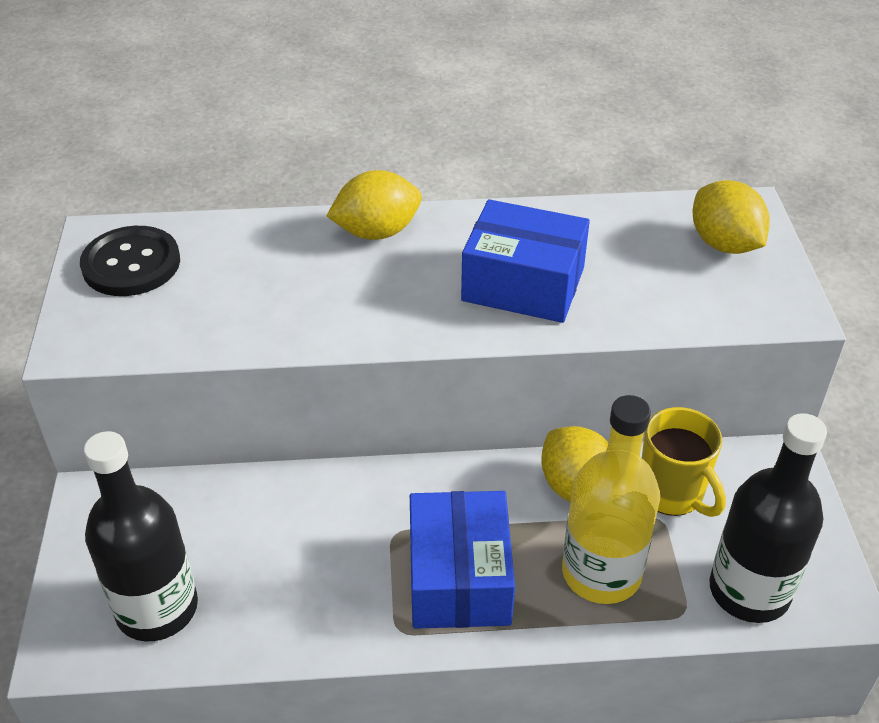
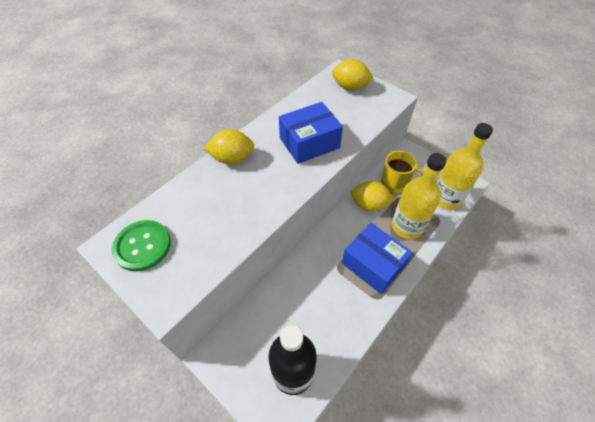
camera: 45 degrees left, 10 degrees up
(131, 264) = (142, 246): black button -> green button
(377, 232) = (232, 158): yellow lemon -> yellow lemon turned 60 degrees clockwise
(749, 591) = (446, 198): black bottle -> yellow bottle

